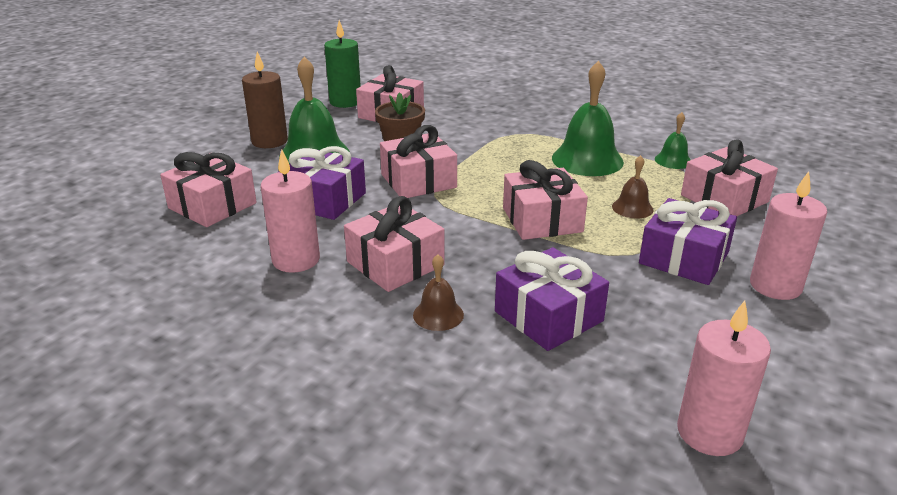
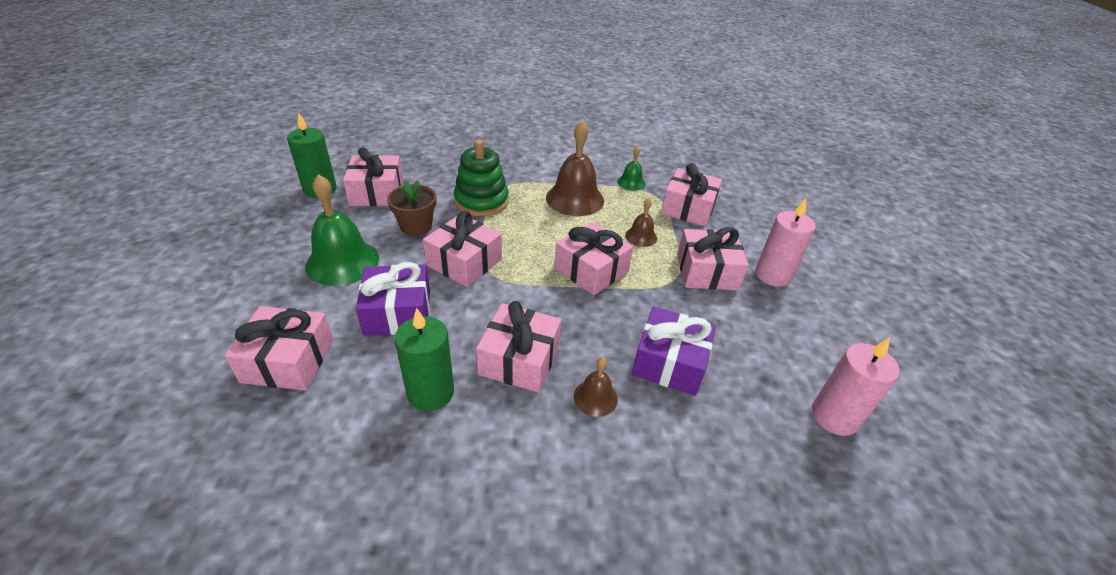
camera: 35 degrees left, 10 degrees up
(269, 141) = (281, 259): brown candle -> none
(296, 260) = (430, 392): pink candle -> green candle
(483, 140) = (481, 201): none -> green stacking toy
(587, 160) = (575, 199): green bell -> brown bell
(683, 258) = (707, 271): purple gift -> pink gift

